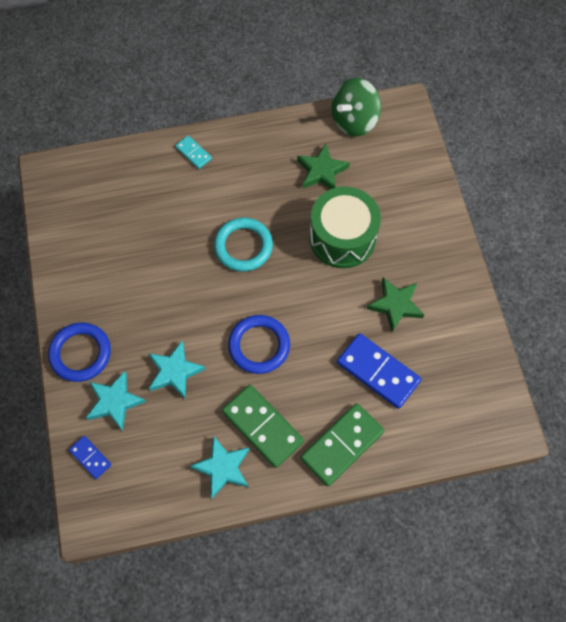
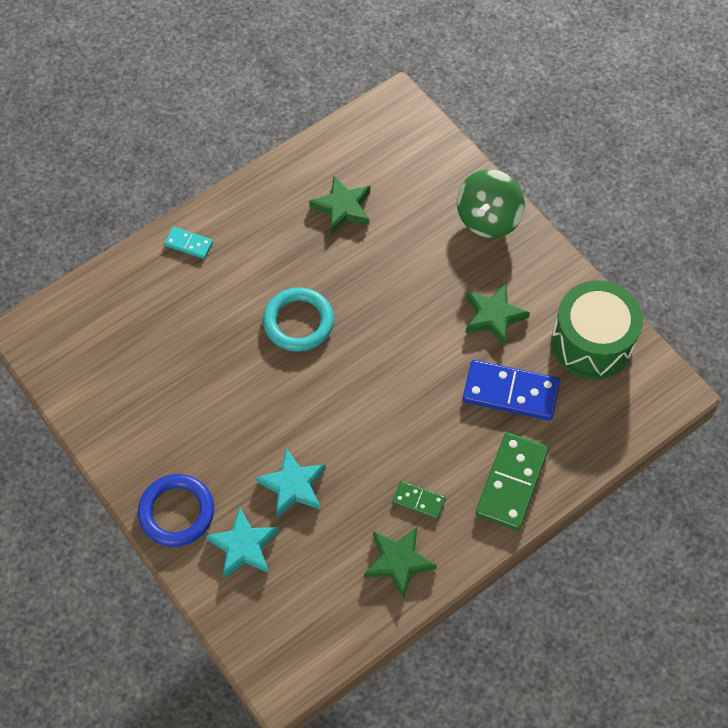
camera: 25 degrees left, 5 degrees down
(90, 457) = (248, 616): blue domino -> none
(223, 468) = (398, 561): turquoise star -> green star
(259, 346) = (371, 419): blue ring -> none
(262, 426) = (418, 501): green domino -> green domino, size x0.52
(342, 238) = (401, 269): green drum -> green drum (591, 342)
(354, 120) = (350, 139): green spinning top -> green spinning top (488, 219)

